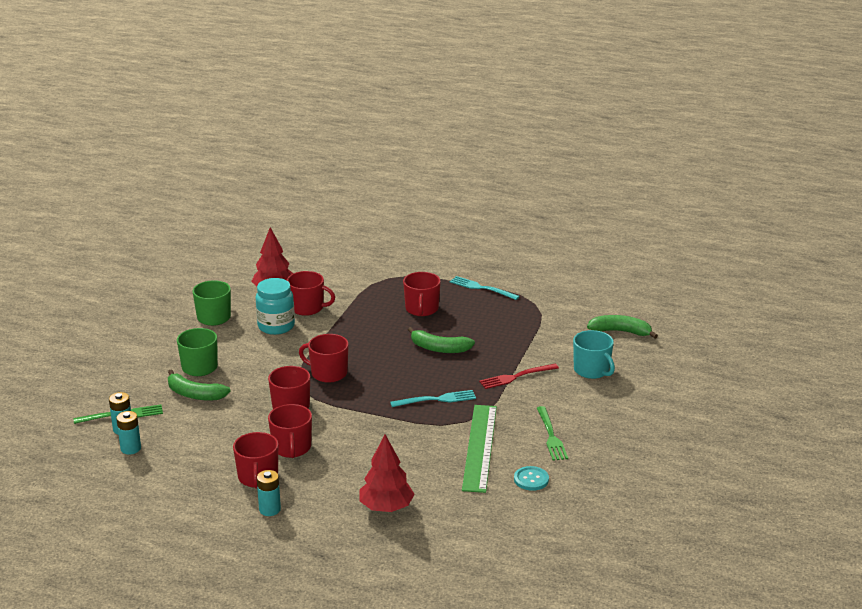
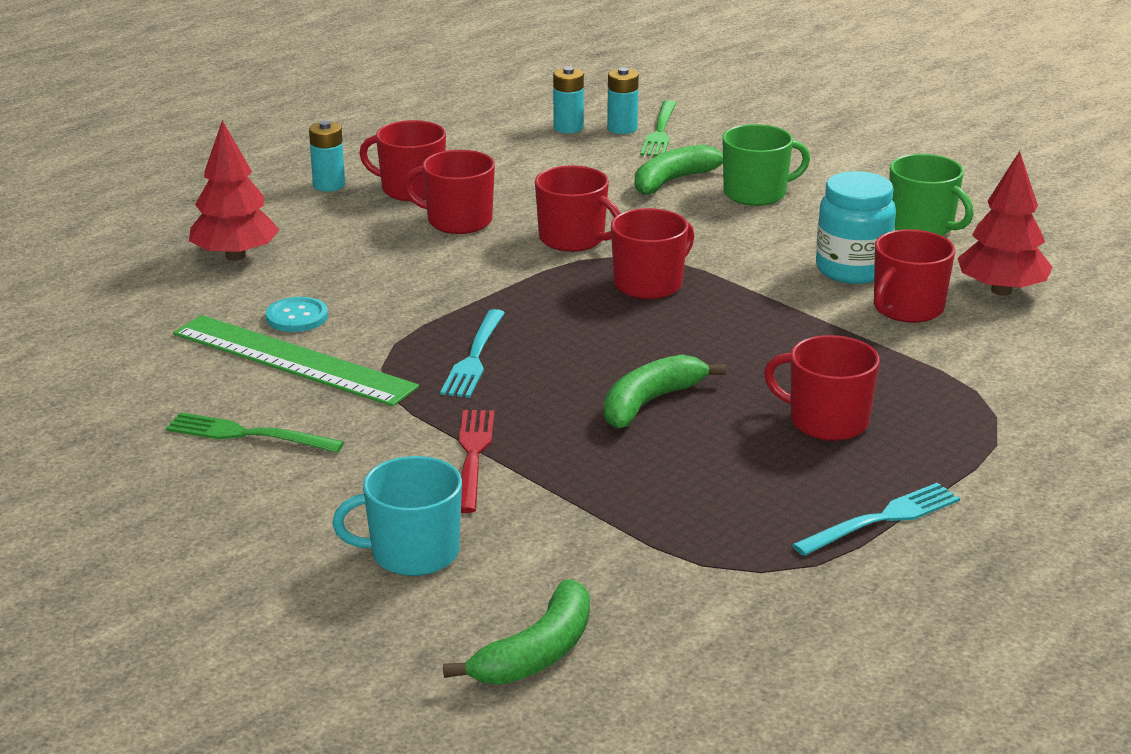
camera: 115 degrees right, 0 degrees up
(531, 479) = (155, 380): turquoise button -> turquoise button (297, 317)

